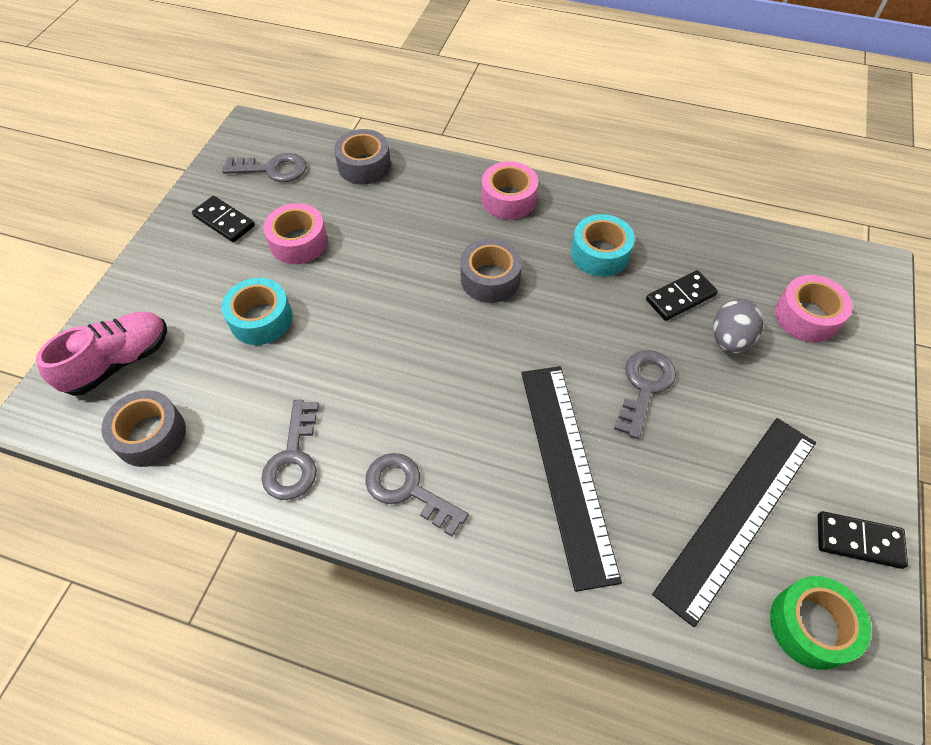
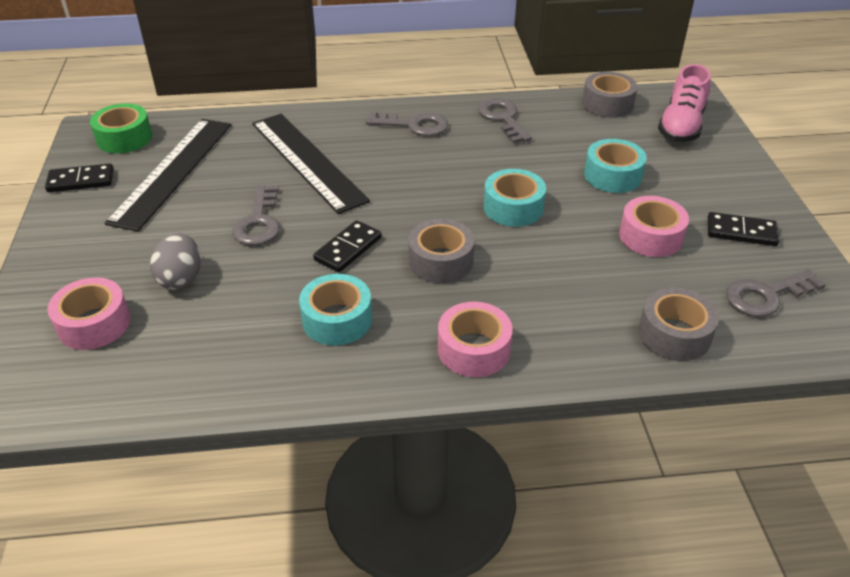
camera: 155 degrees right, 15 degrees down
(387, 314) = (513, 207): none -> turquoise tape
(680, 298) = (236, 302): black domino -> black domino (348, 249)

